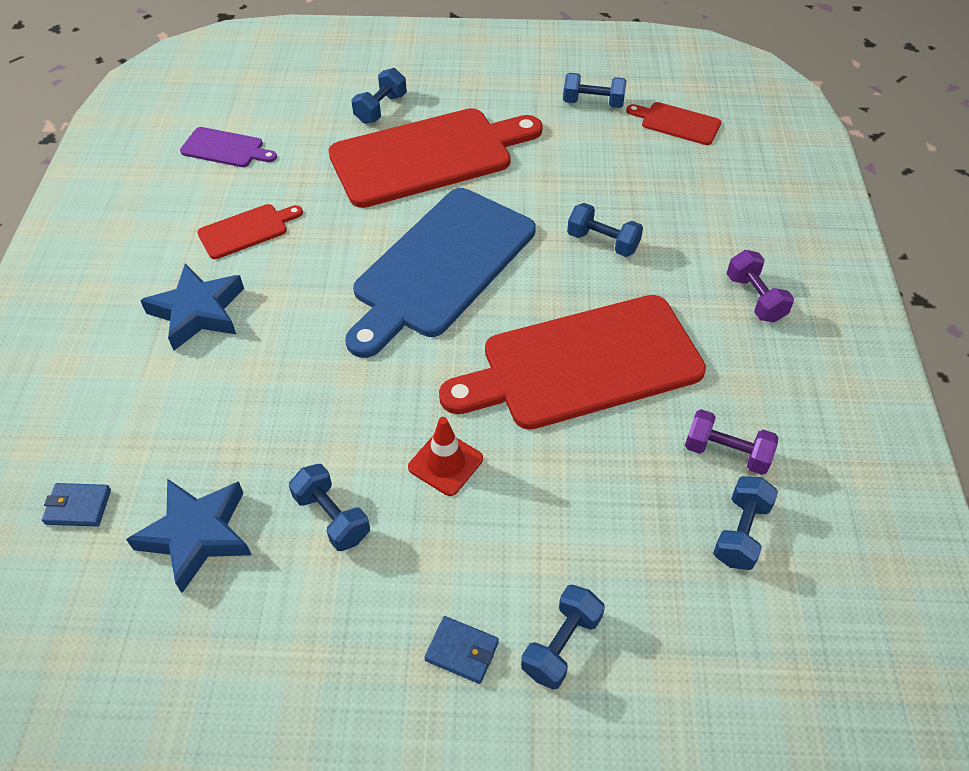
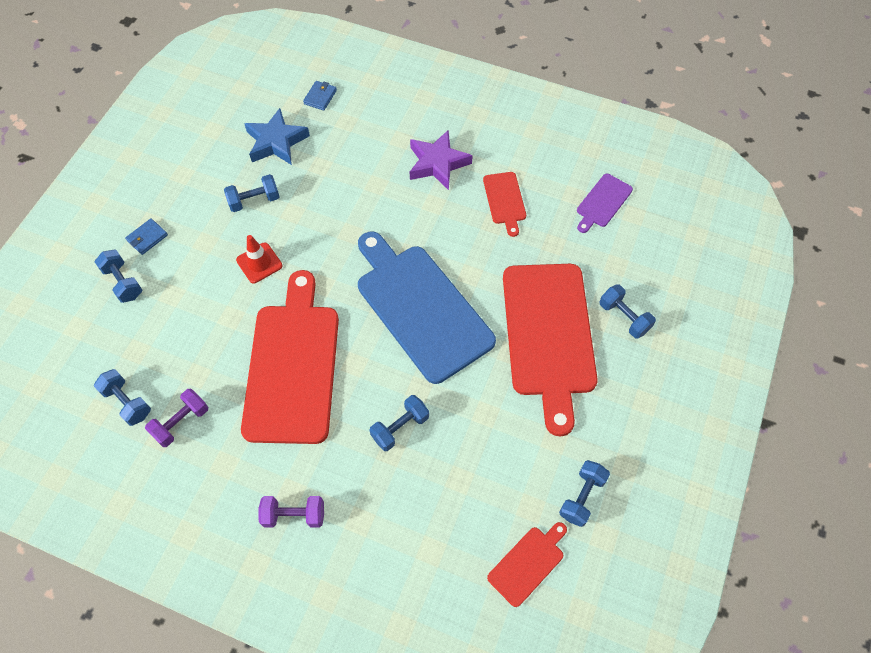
camera: 110 degrees right, 10 degrees up
(198, 312) = (437, 163): blue star -> purple star

